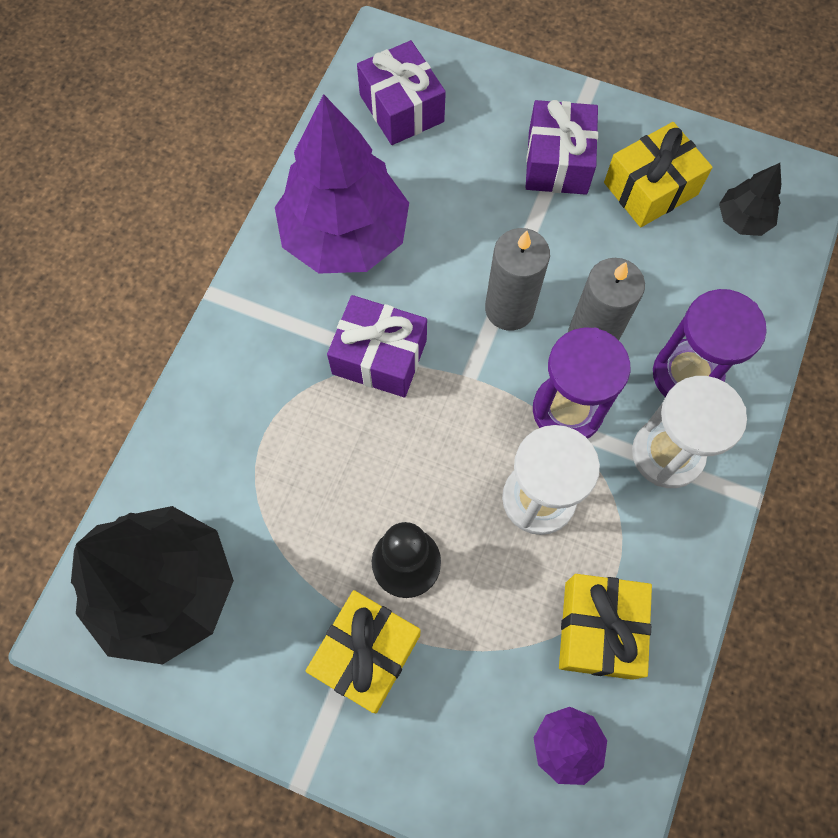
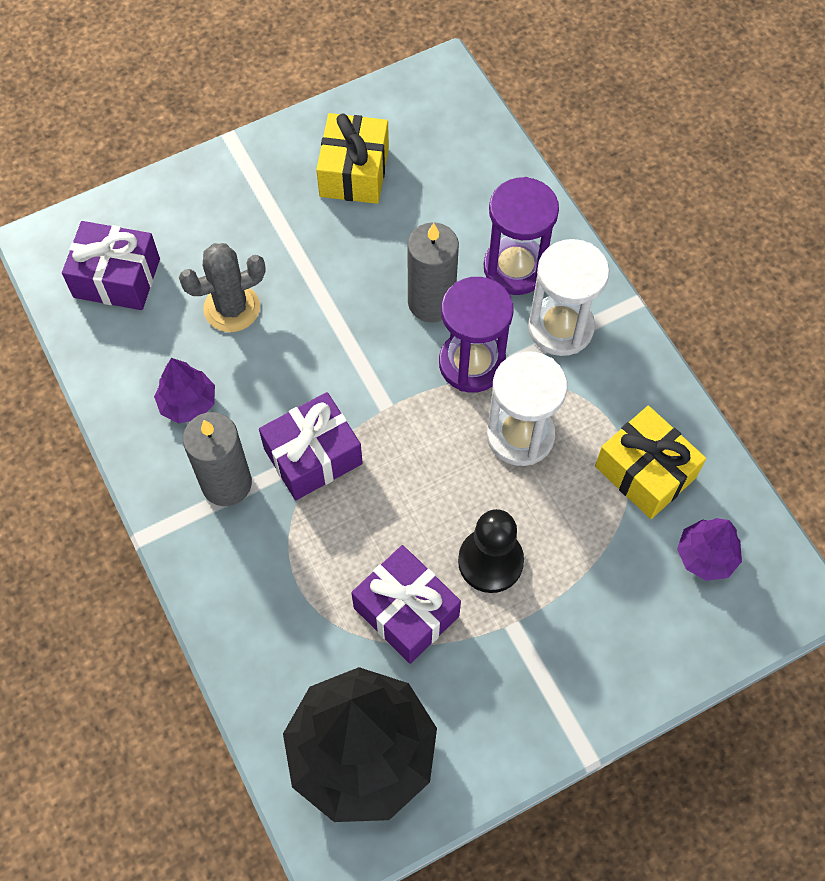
camera: 50 degrees left, 5 degrees down
(345, 236) = (188, 403): purple tree -> purple tree, size x0.46
(366, 654) = (534, 641): yellow gift -> none
(449, 201) = (232, 308): none -> grey cactus
(509, 309) = (359, 338): grey candle -> grey candle (226, 483)
(557, 162) = (272, 212): purple gift -> purple gift (406, 612)
(742, 219) = (434, 137): black tree -> none

